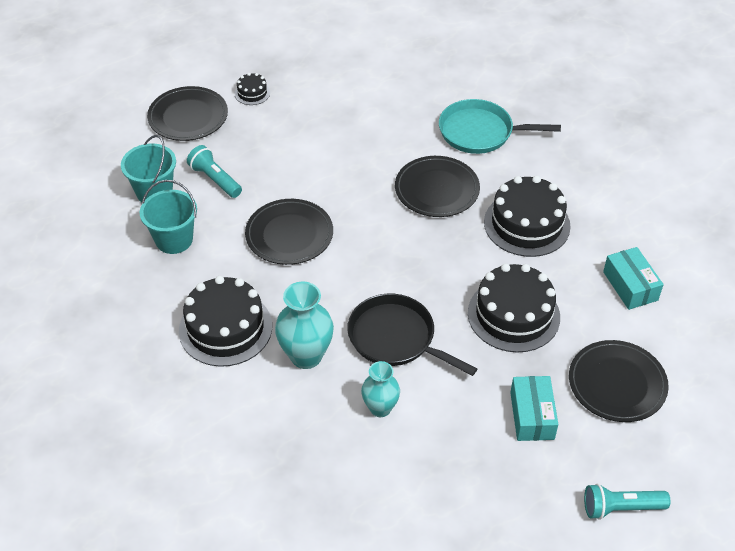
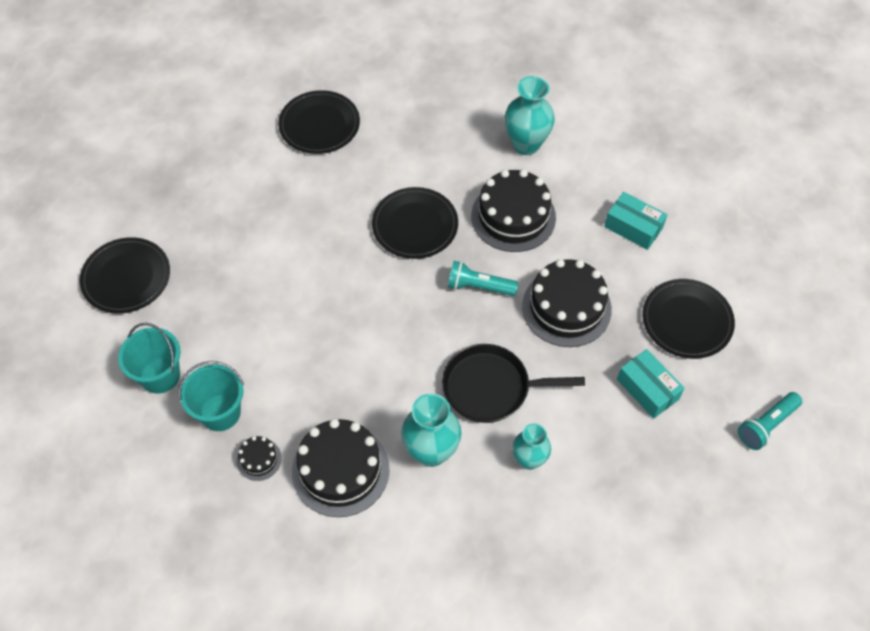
camera: 35 degrees left, 10 degrees up
(215, 179) = (208, 329): turquoise flashlight -> turquoise flashlight (478, 287)
(252, 93) = (169, 218): black cake -> black cake (259, 459)
(289, 234) = (322, 344): black plate -> black plate (319, 125)
(480, 132) = (407, 148): turquoise pan -> none
(586, 176) = (526, 144): none -> turquoise vase

